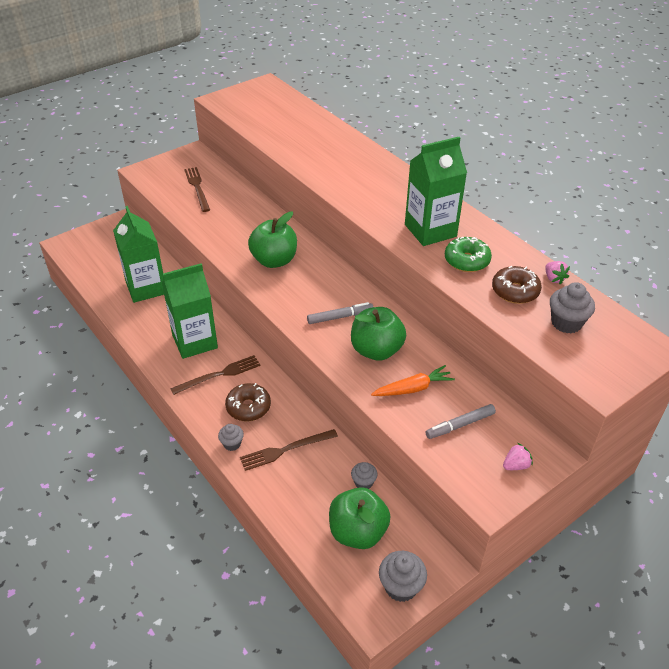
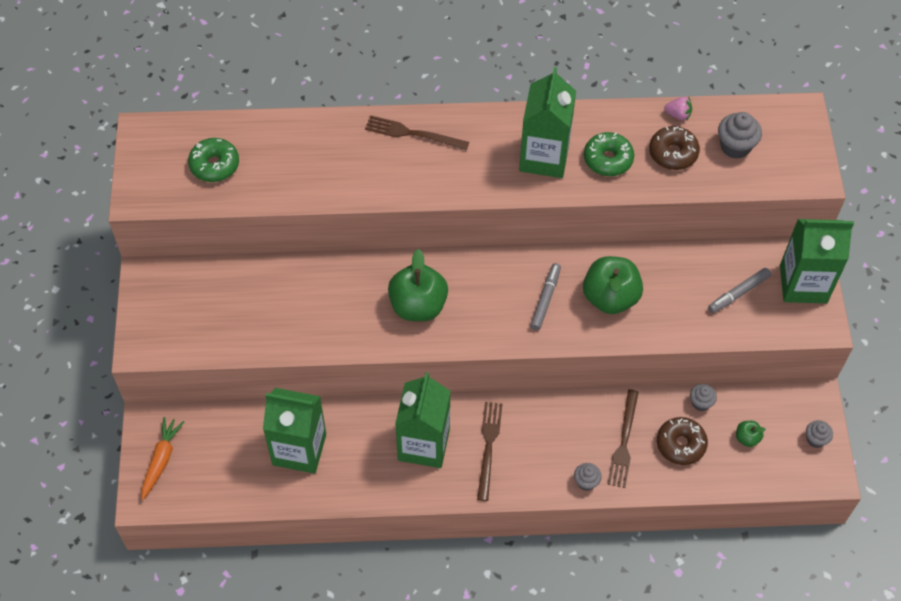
camera: 55 degrees left, 15 degrees up
(197, 187) = (225, 308): brown fork -> brown fork (413, 134)
(248, 407) = (550, 444): brown donut -> brown donut (680, 444)
(269, 113) = (214, 165): none -> green donut
(357, 532) = (747, 438): green apple -> green apple, size x0.46
(400, 586) = (815, 439): grey cupcake -> grey cupcake, size x0.62
(413, 388) = (675, 299): orange carrot -> orange carrot (161, 460)
(460, 425) = (738, 293): grey marker -> grey marker turned 45 degrees clockwise
(515, 465) = (803, 284): pink strawberry -> green carton

